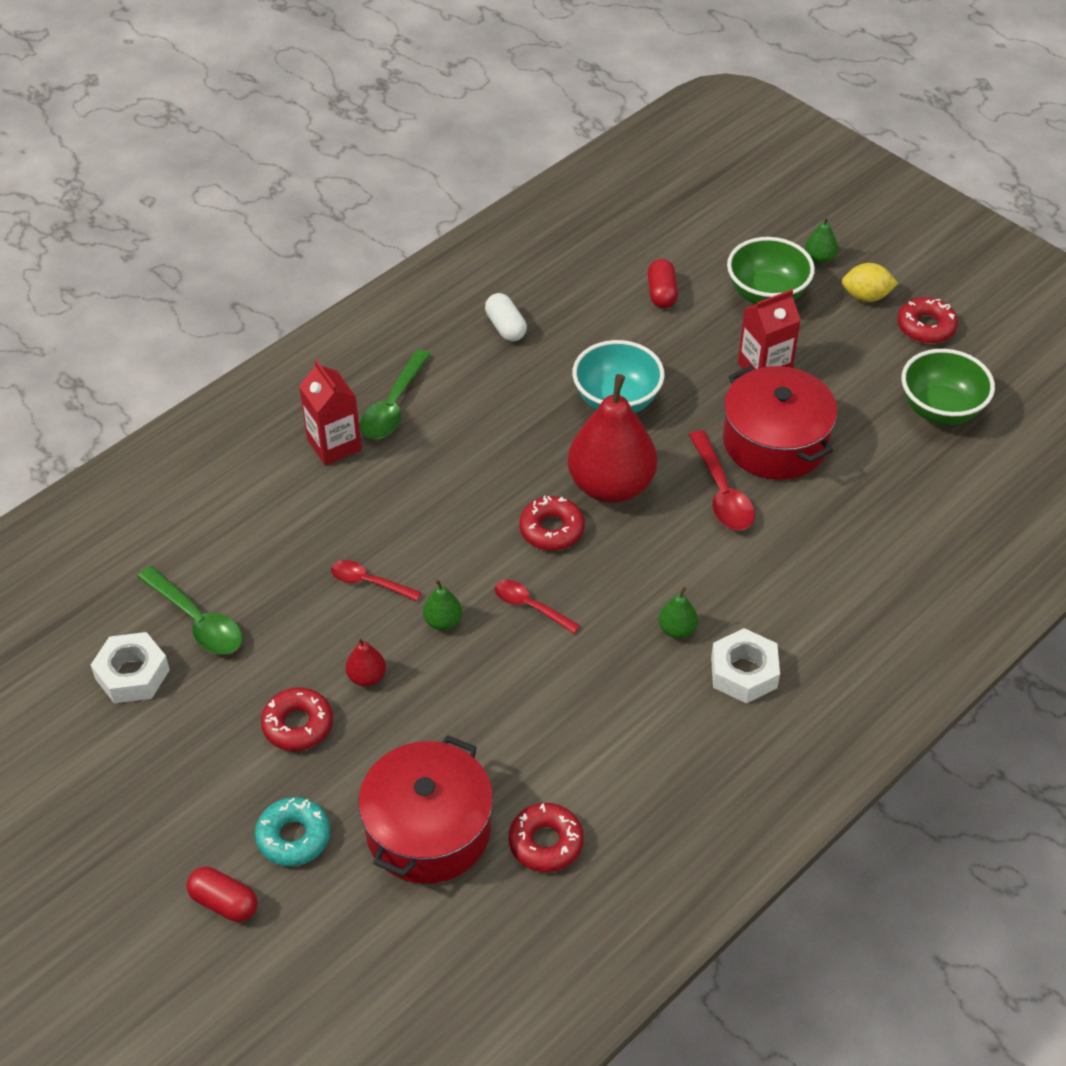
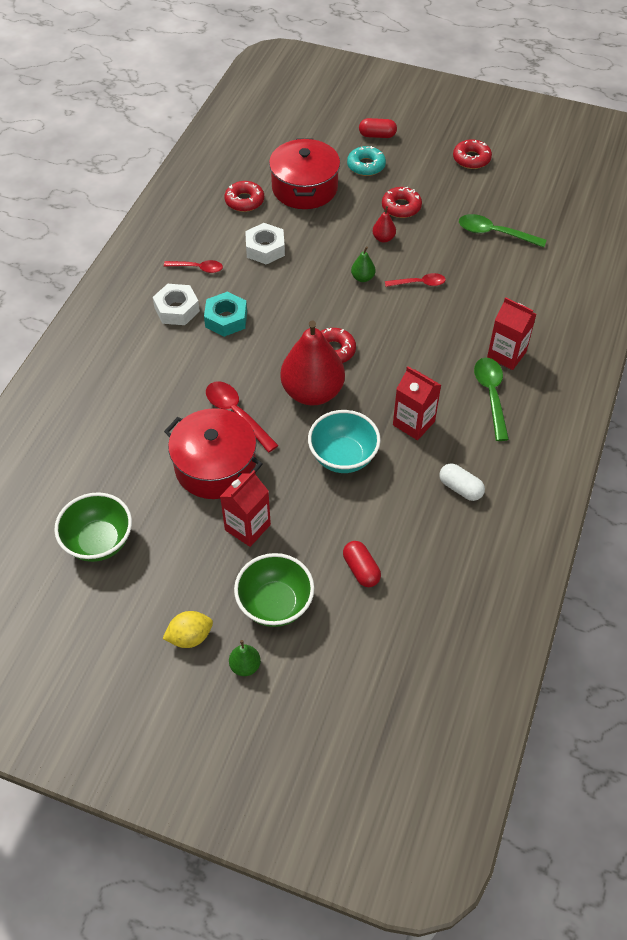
camera: 155 degrees right, 5 degrees up
(132, 674) = (503, 200): white nut -> white nut (265, 249)
(509, 407) = (413, 423): none -> red carton
(530, 606) = (318, 302): red spoon -> red spoon (198, 268)
(677, 629) = (226, 319): green pear -> turquoise nut
(926, 327) = (129, 623): red donut -> red donut (471, 159)

